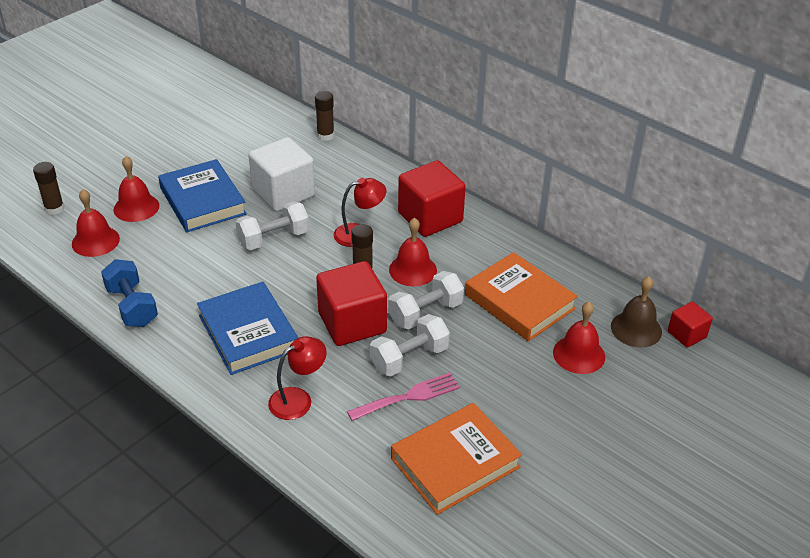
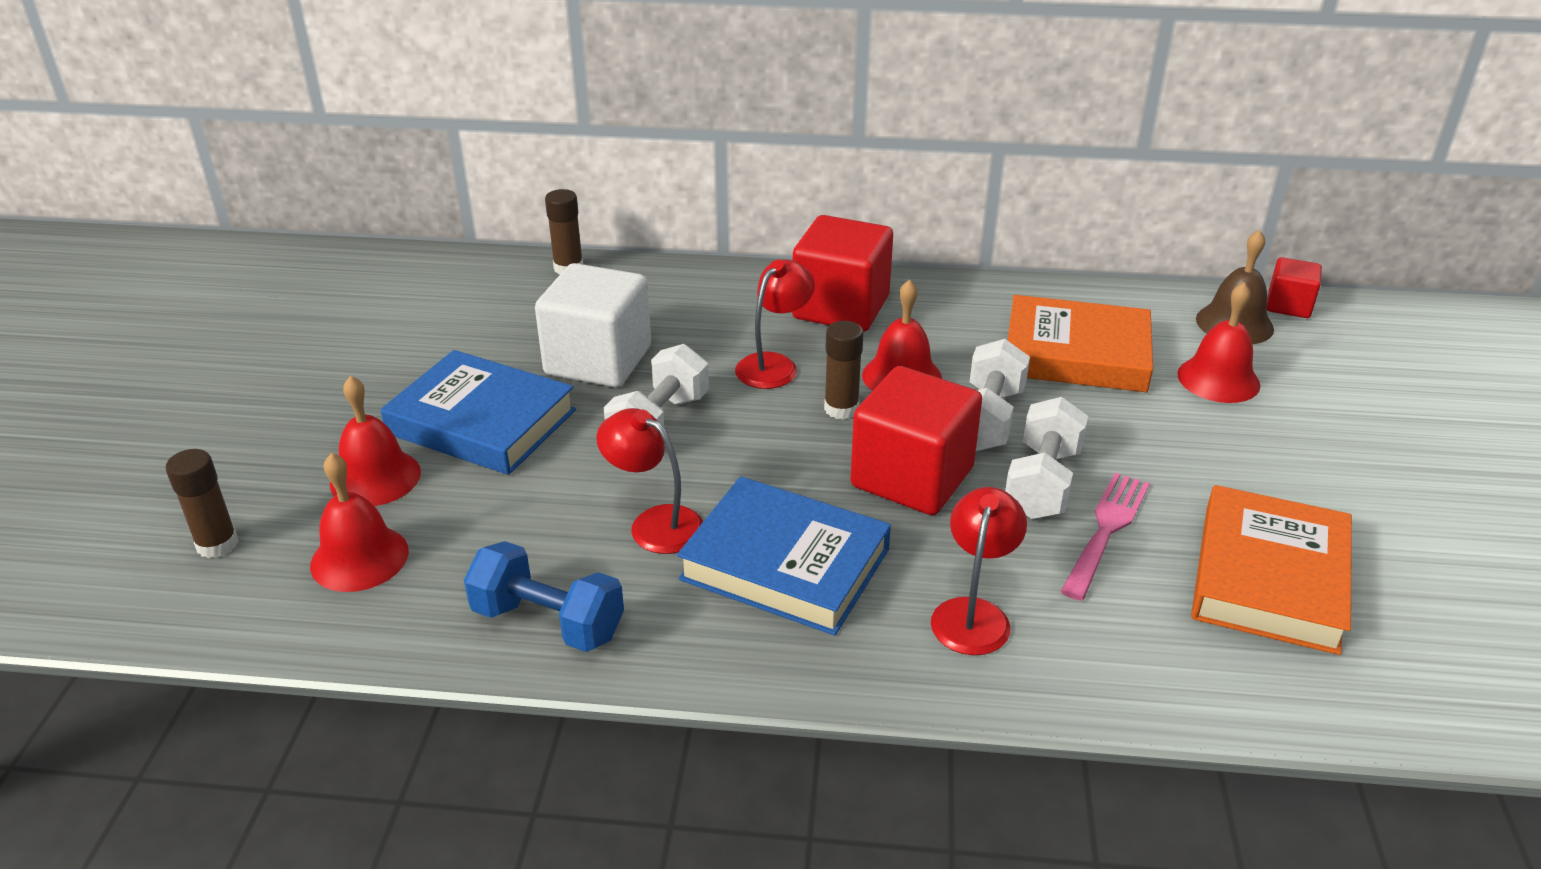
camera: 35 degrees left, 5 degrees down
(218, 285) = (654, 523): none -> red lamp

